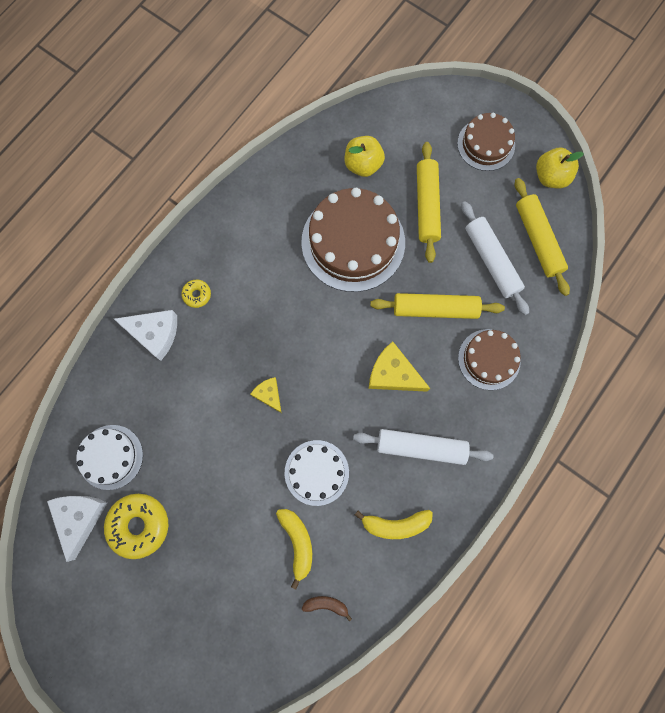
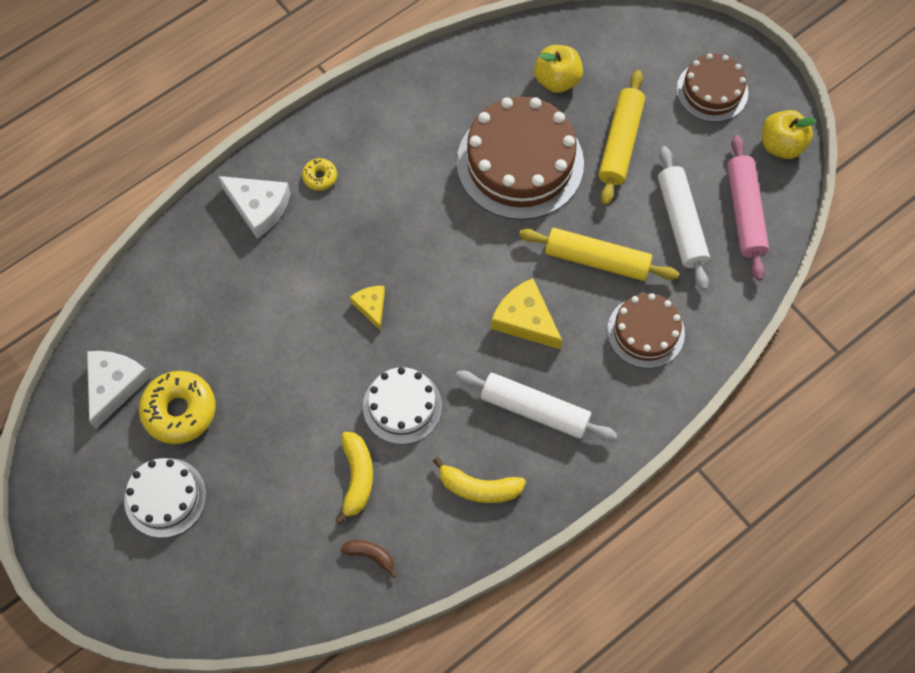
camera: 15 degrees right, 10 degrees down
(110, 457) = (169, 328): white cake -> white cake (165, 497)
(538, 240) = (745, 212): yellow rolling pin -> pink rolling pin

